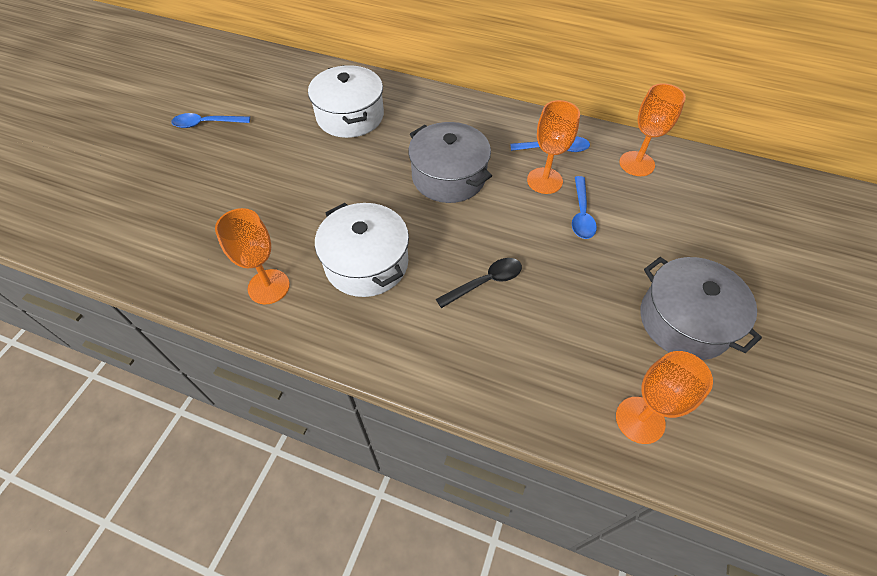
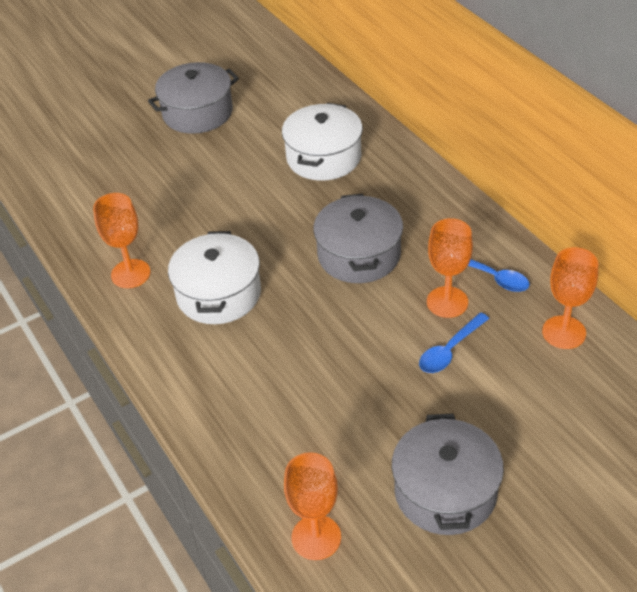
camera: 40 degrees right, 10 degrees down
(206, 124) = (197, 113): blue spoon -> grey pot
(485, 282) = (299, 361): black spoon -> none

